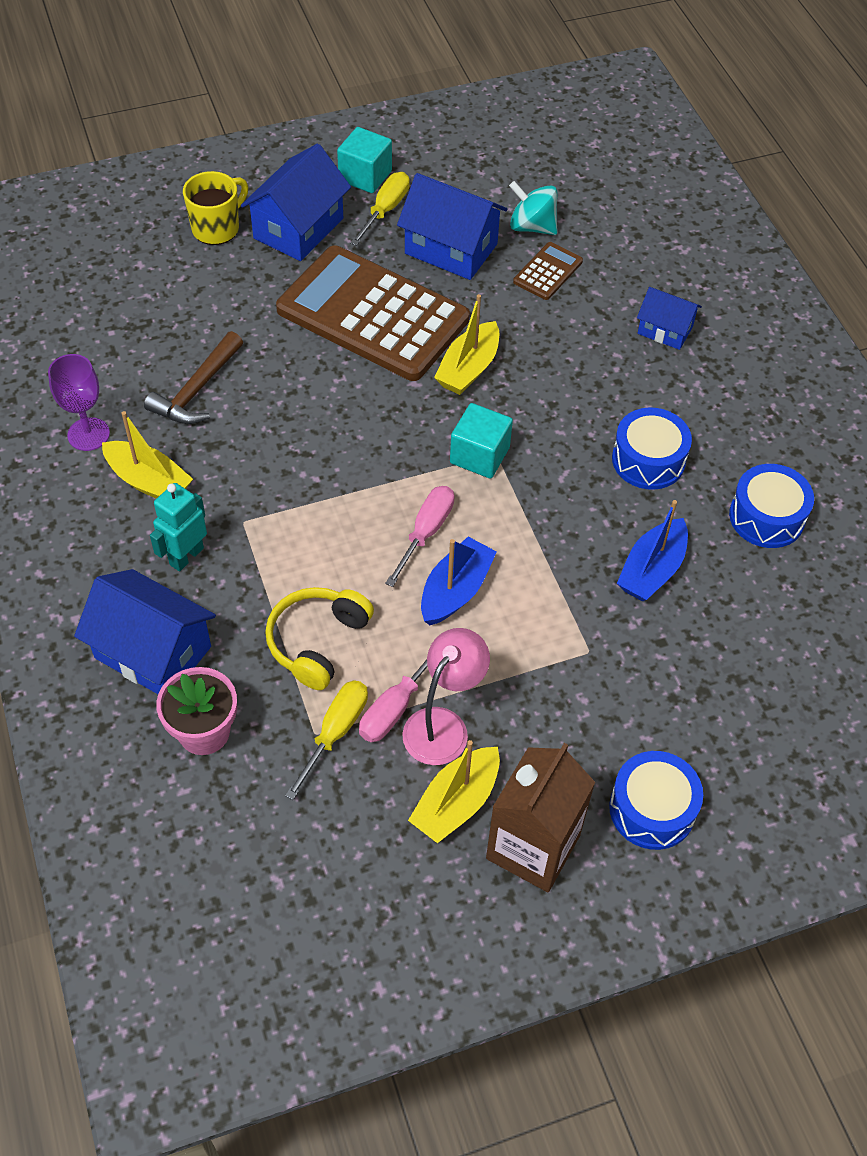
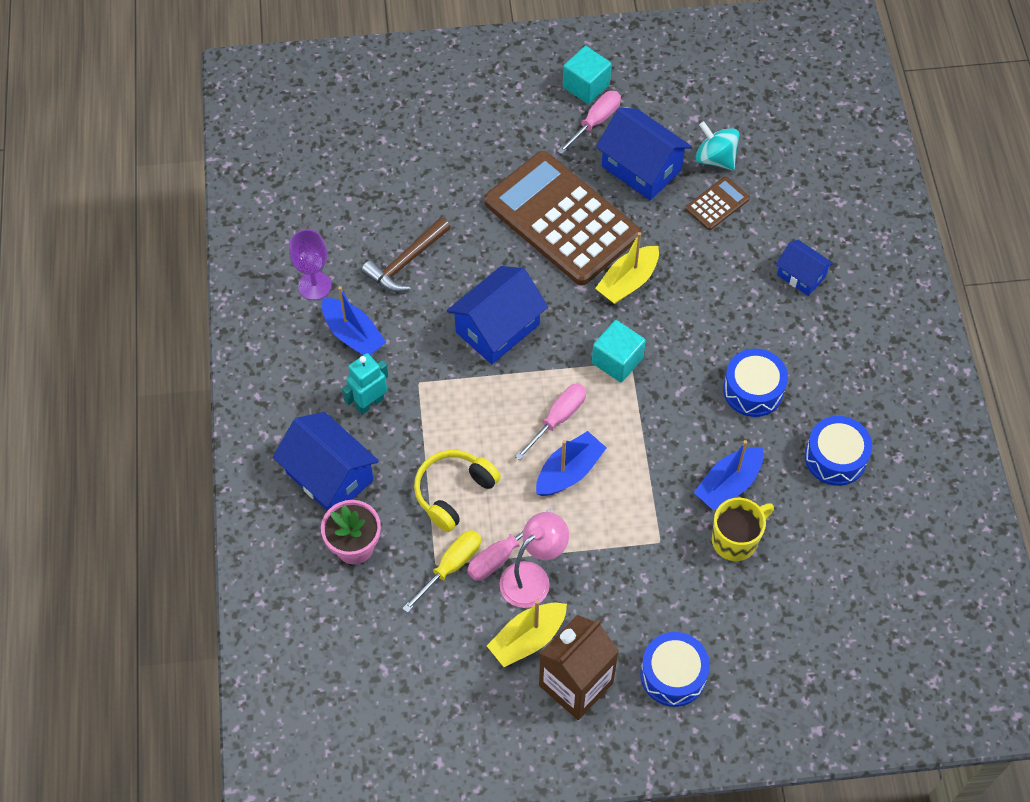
camera: 15 degrees right, 5 degrees up
(149, 481) = (353, 335): yellow boat -> blue boat
(217, 228) = (452, 116): yellow mug -> yellow mug (736, 540)
(298, 228) = (519, 127): blue house -> blue house (497, 328)
(386, 209) = (596, 121): yellow screwdriver -> pink screwdriver

